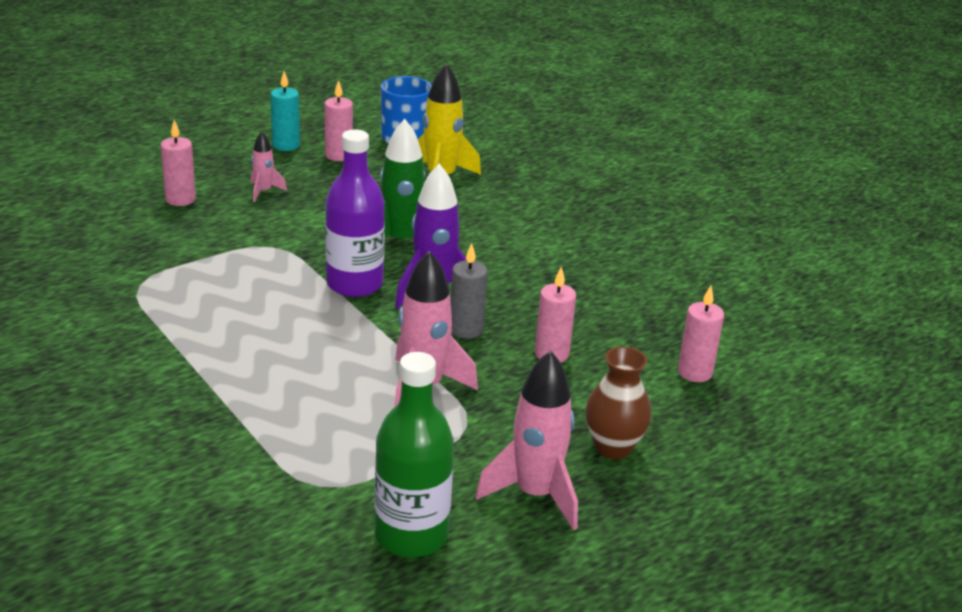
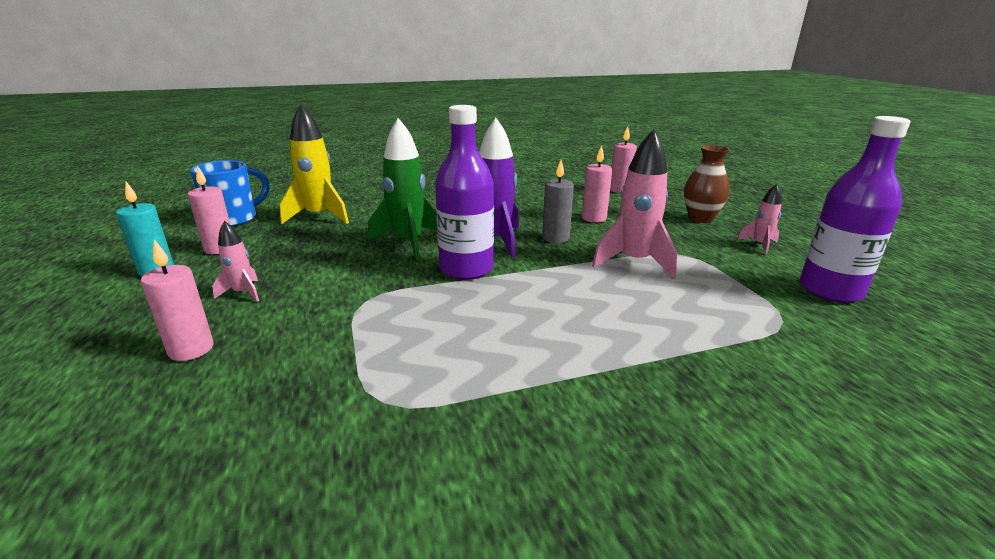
camera: 70 degrees left, 5 degrees down
(411, 535) = (830, 290): green bottle -> purple bottle
(535, 494) = (759, 245): pink rocket -> pink rocket, size x0.52

